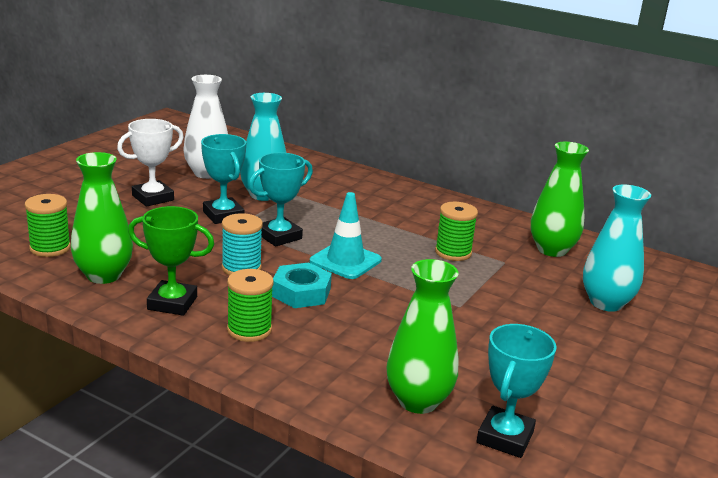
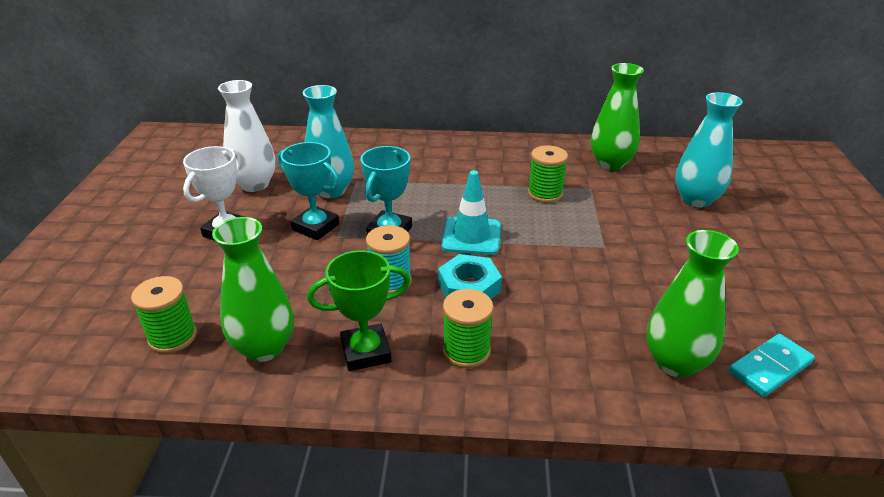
camera: 25 degrees left, 10 degrees up
(505, 437) = (770, 367): turquoise trophy -> turquoise domino

